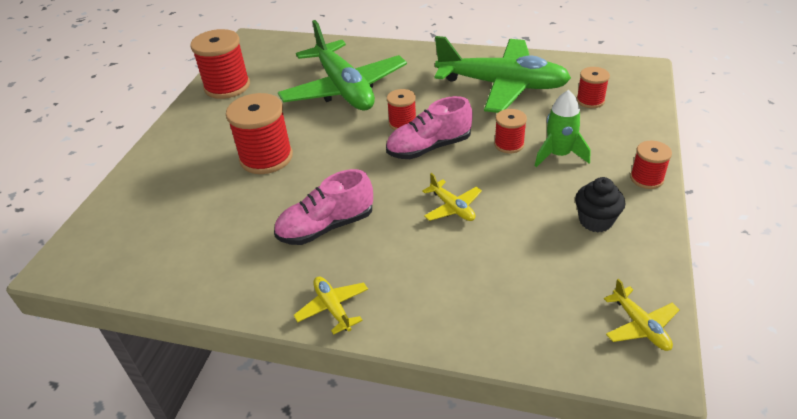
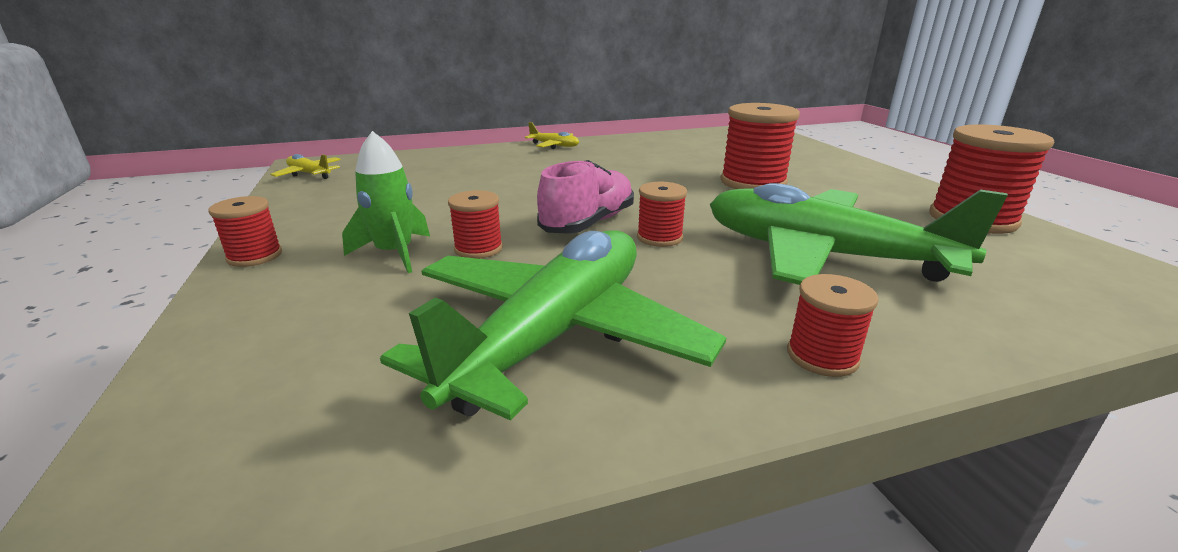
camera: 145 degrees right, 15 degrees down
(326, 227) = (614, 165): pink shoe -> none
(452, 207) = (510, 191): yellow plane -> none
(502, 85) = (554, 336): green plane -> green plane turned 135 degrees clockwise
(590, 100) = (332, 354): red spool -> red spool (822, 356)
(595, 221) = (341, 211): black cupcake -> none

